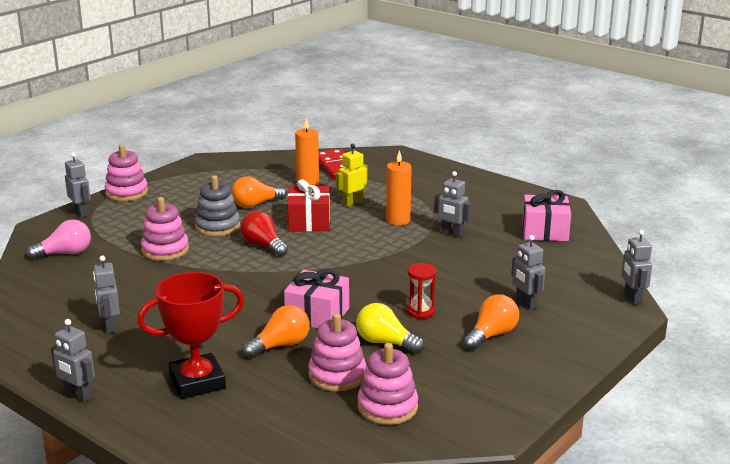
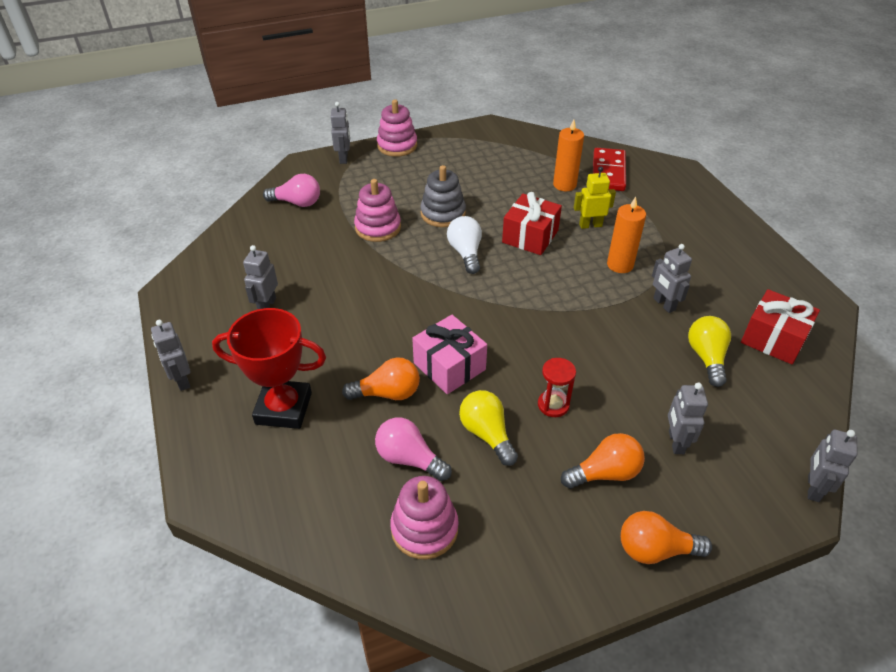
camera: 30 degrees right, 20 degrees up
(256, 204) = (497, 197): orange light bulb -> orange light bulb (655, 549)
(263, 245) = (466, 253): red light bulb -> white light bulb
(337, 375) = (409, 459): pink stacking toy -> pink light bulb
(508, 254) = (706, 357): none -> yellow light bulb
(545, 231) = (773, 339): pink gift -> red gift

